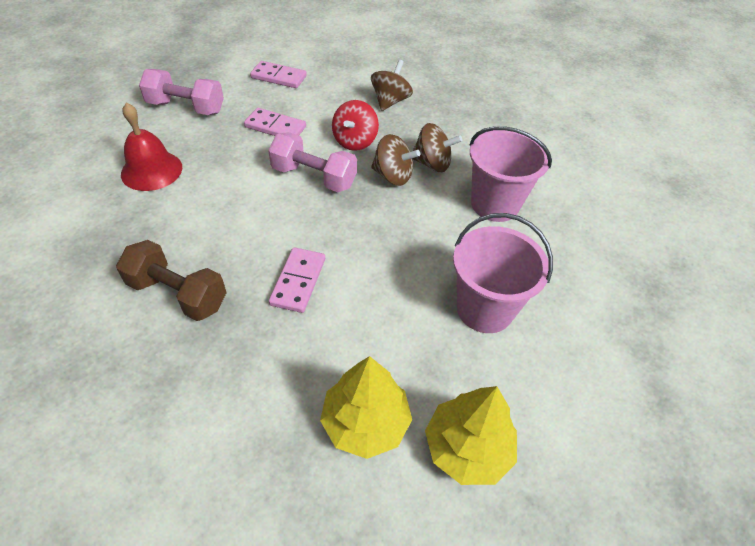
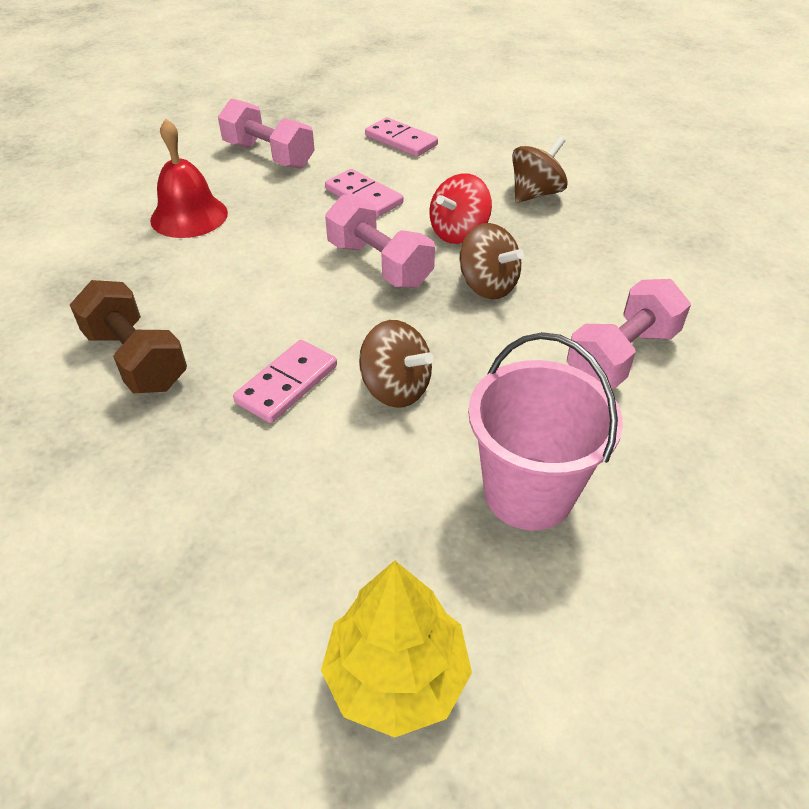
camera: 25 degrees right, 5 degrees down
(365, 422) = (272, 588): yellow tree -> none
(432, 164) = (554, 282): brown spinning top -> brown spinning top (396, 388)
(495, 204) = (622, 356): pink bucket -> pink dumbbell

